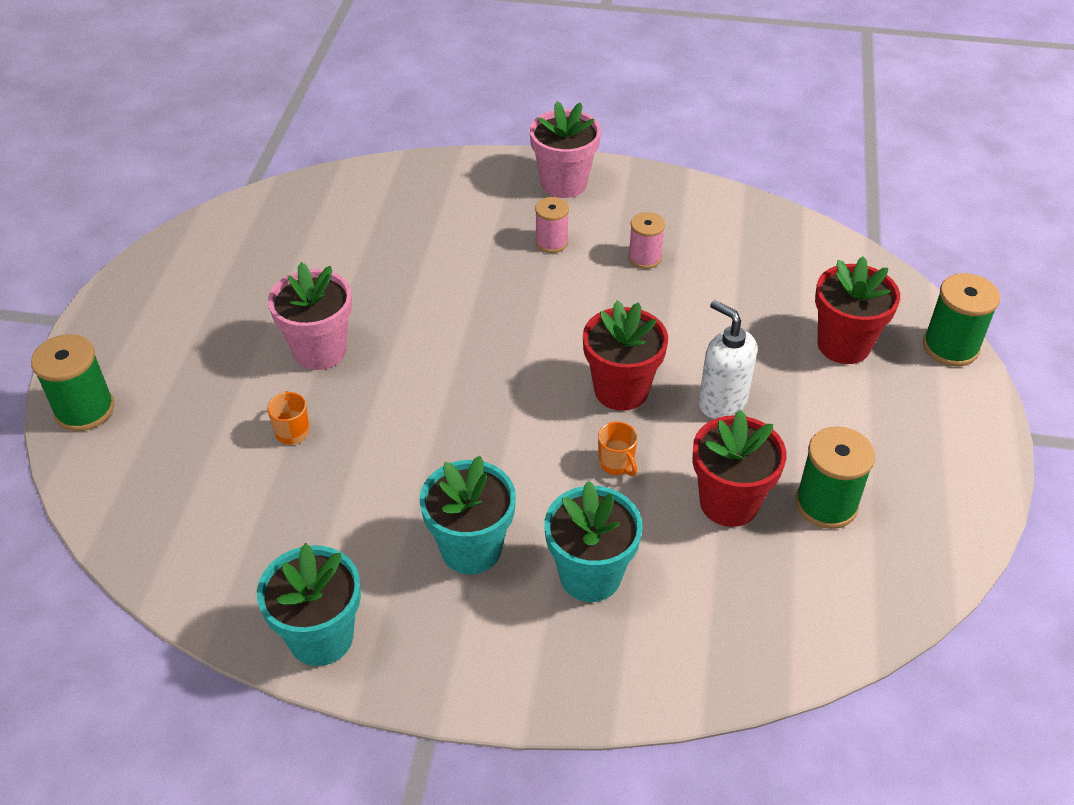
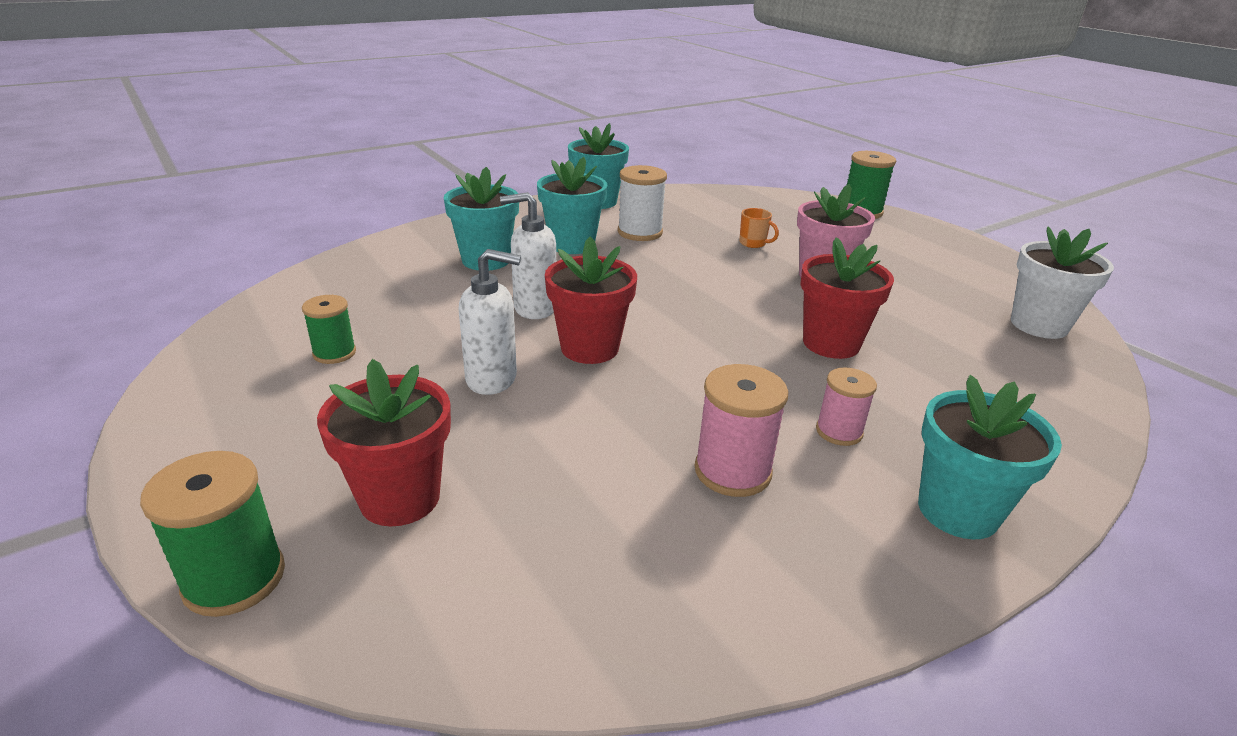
camera: 135 degrees right, 15 degrees down
(275, 219) = (1039, 325): none -> white flower pot
(370, 526) = (640, 232): none -> white spool
(564, 183) = (958, 511): pink flower pot -> turquoise flower pot
(616, 464) = (534, 308): orange mug -> white soap dispenser
(644, 258) = (732, 471): pink spool -> pink spool, size x1.54
(729, 503) = (422, 322): red flower pot -> red flower pot (831, 343)
(826, 504) = (334, 353): green spool -> green spool, size x0.65

